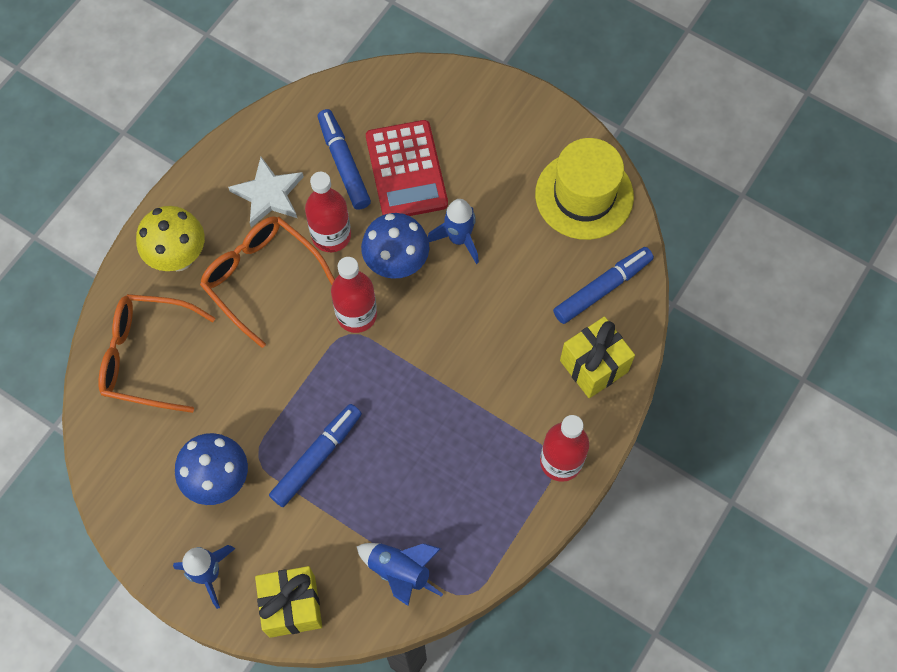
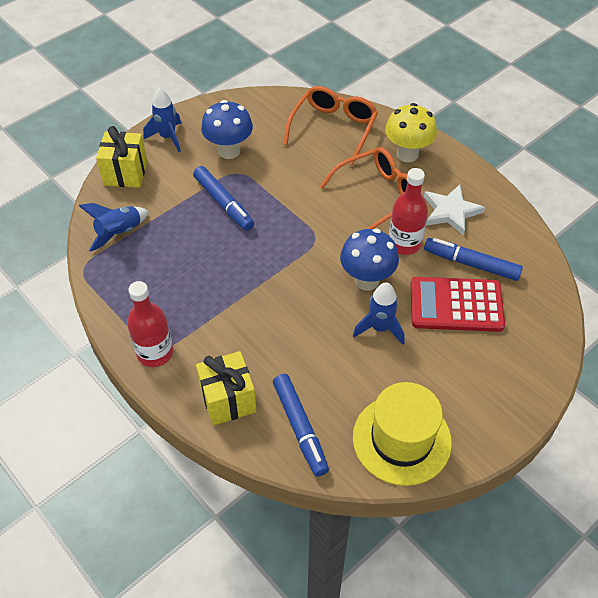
camera: 105 degrees right, 15 degrees down
(344, 163) = (471, 264): blue marker -> blue marker turned 150 degrees counterclockwise
(356, 315) = (329, 246): red bottle -> none

